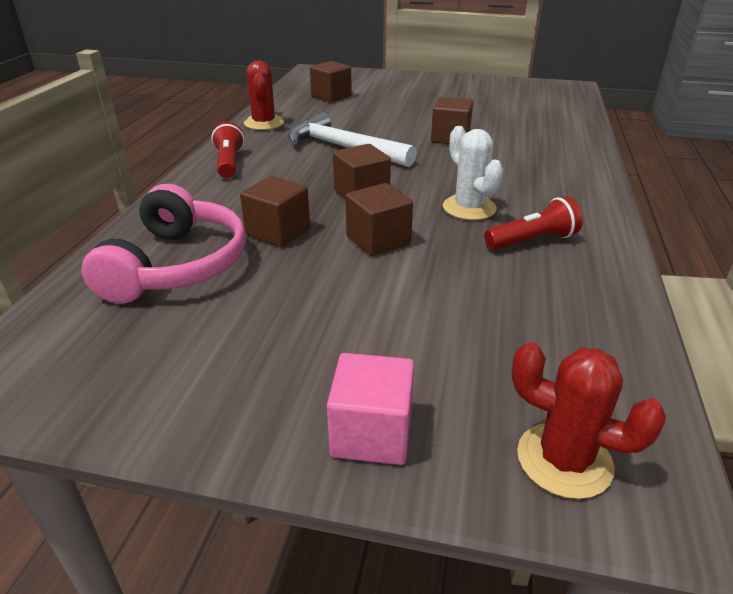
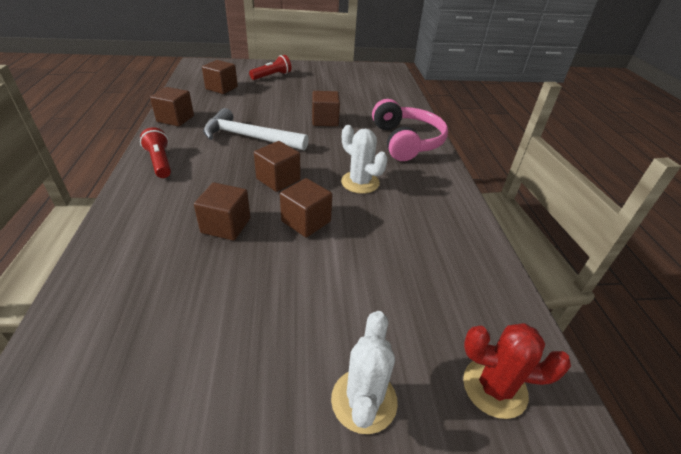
camera: 20 degrees left, 5 degrees up
(177, 265) = (152, 273): pink headphones -> pink headphones (406, 141)
(264, 123) = (175, 119): red cactus -> brown cube
(371, 433) = (364, 400): pink cube -> white cactus
(532, 241) = (411, 205): red flashlight -> red flashlight (272, 76)

